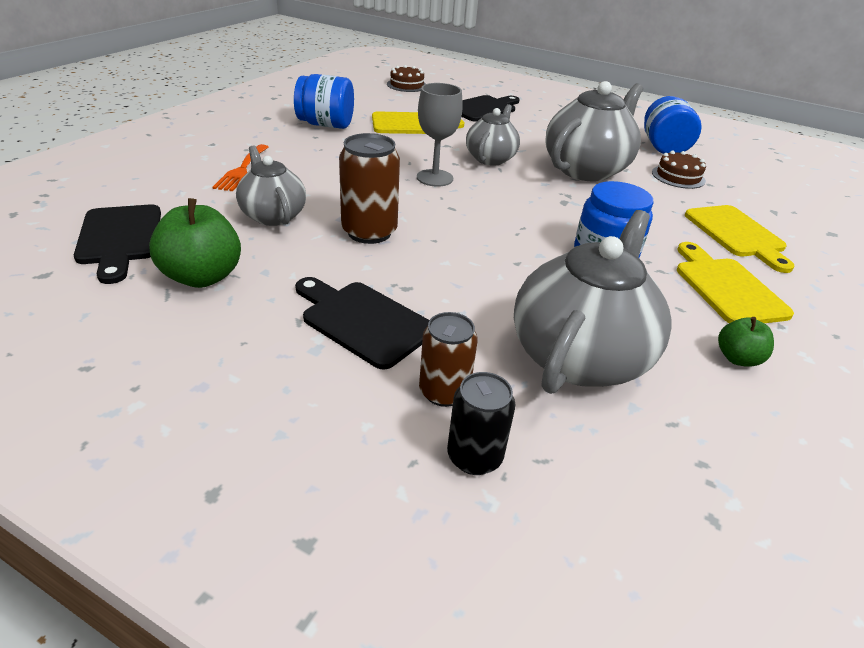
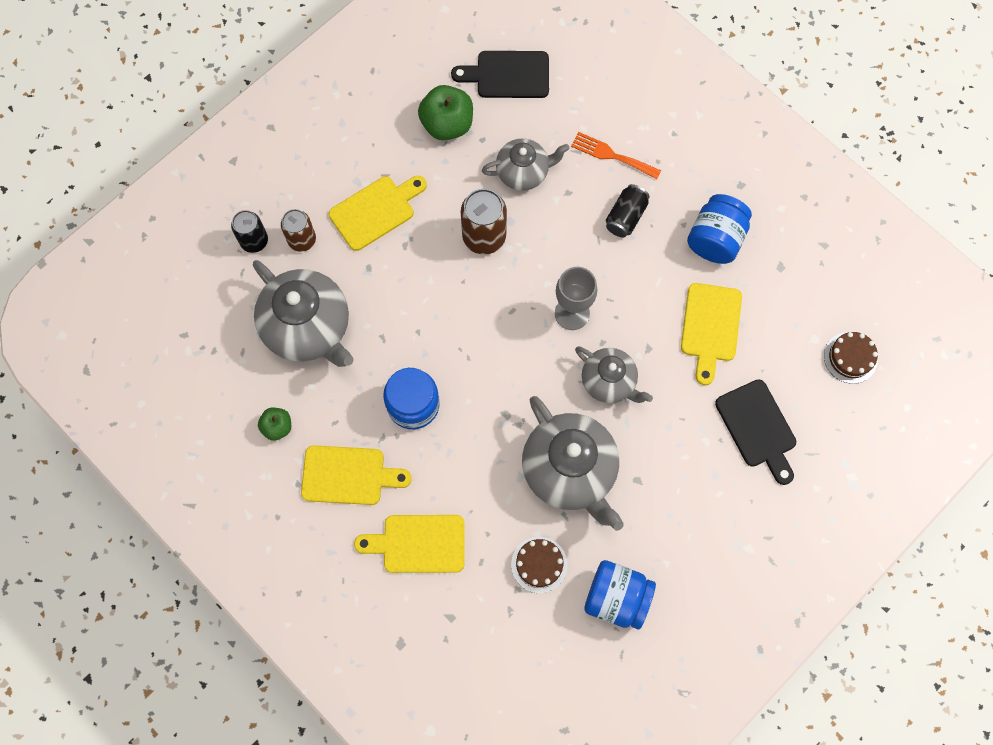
camera: 110 degrees right, 35 degrees up
(315, 160) = (625, 217): none -> black can
(363, 321) = (376, 211): black cutting board -> yellow cutting board

